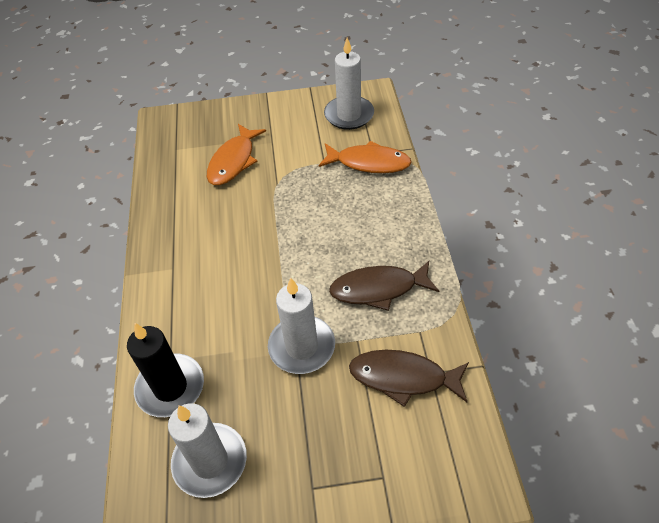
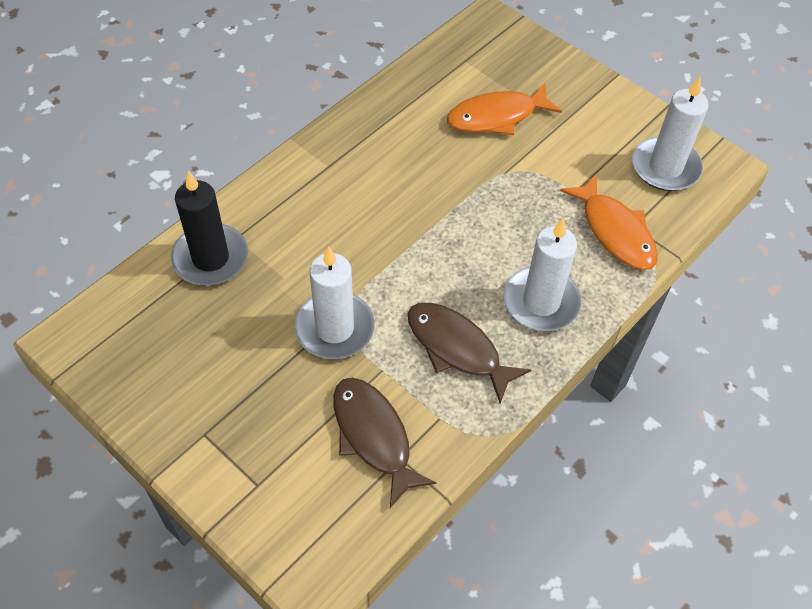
camera: 45 degrees right, 5 degrees up
(210, 461) = (168, 339): white candle -> white candle (541, 302)

